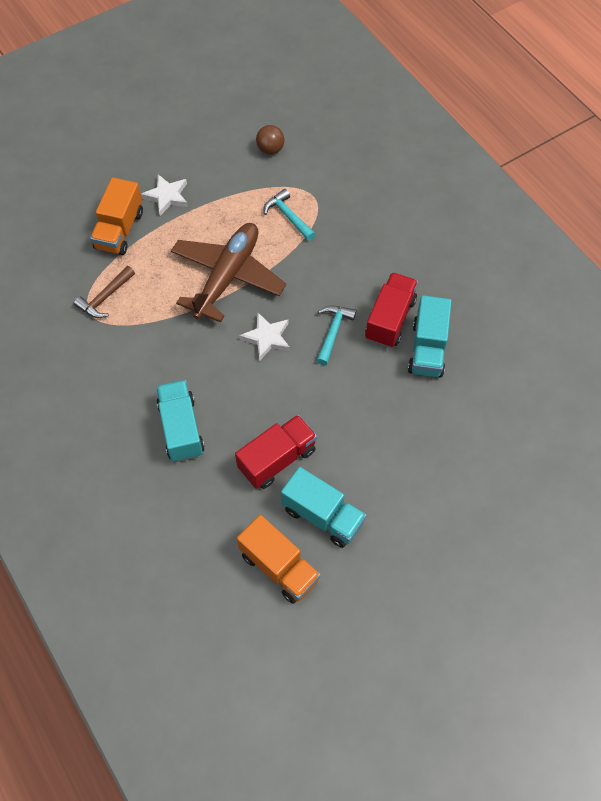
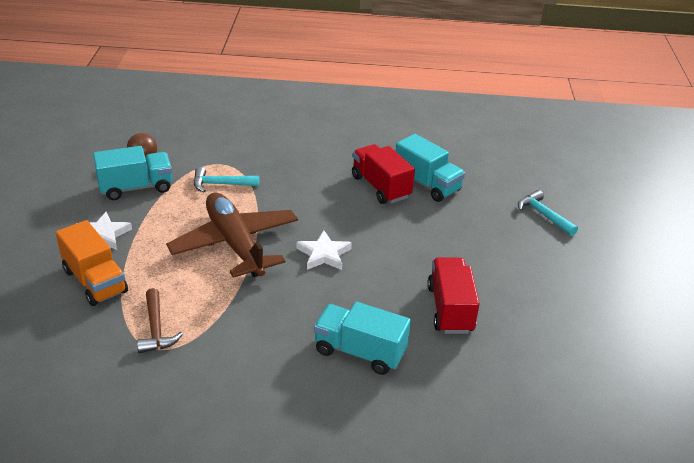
camera: 55 degrees left, 25 degrees down
(279, 567) = (559, 362): orange truck -> none
(322, 515) = (529, 311): turquoise truck -> turquoise truck (136, 188)
(333, 332) = (359, 218): turquoise hammer -> turquoise hammer (543, 215)

